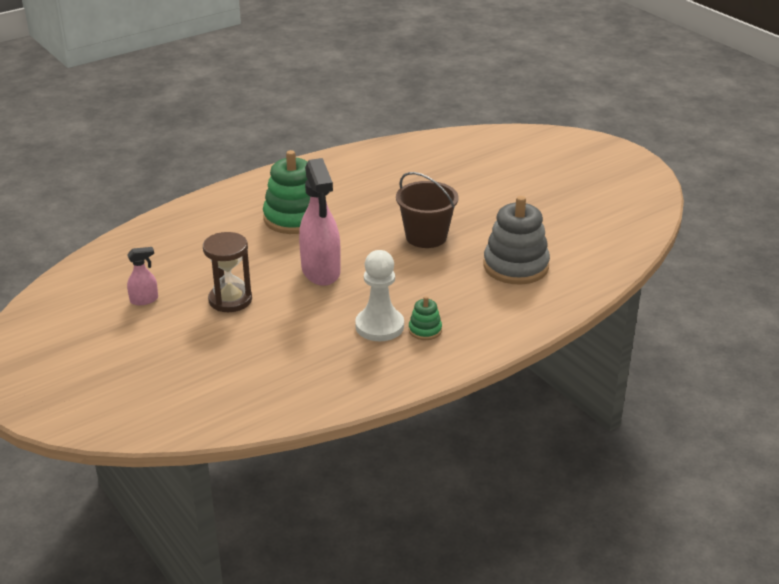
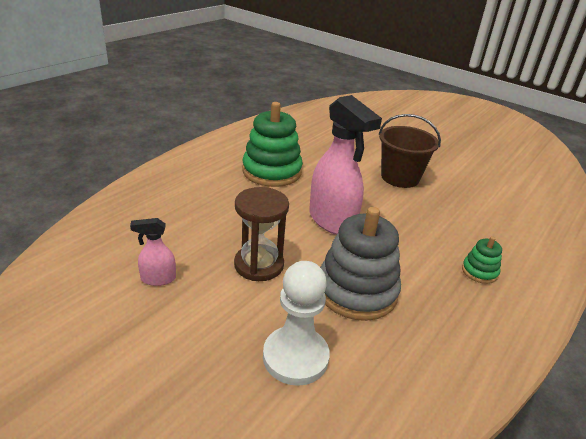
camera: 20 degrees left, 0 degrees up
(144, 300) = (158, 279): pink spray bottle -> pink spray bottle turned 150 degrees counterclockwise
(379, 326) = (433, 274): white pawn -> white pawn (295, 357)
(515, 266) = (495, 196): grey stacking toy -> grey stacking toy (357, 291)

